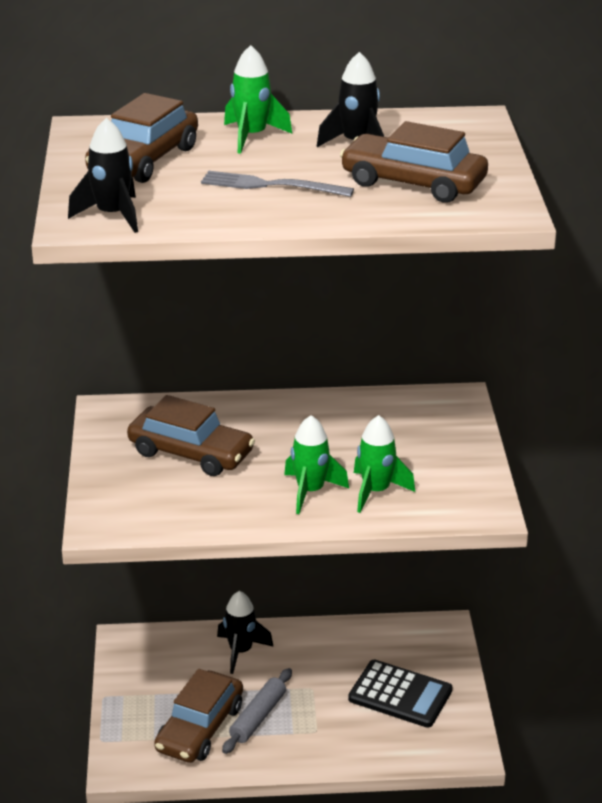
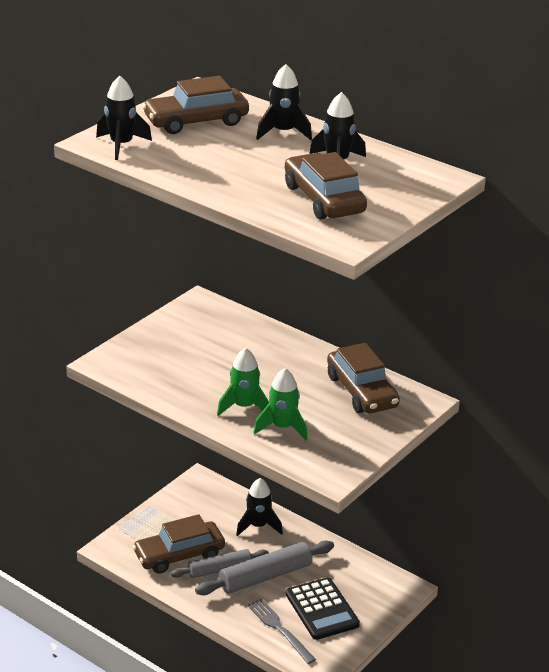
camera: 40 degrees right, 0 degrees up
(191, 453) = (210, 349): brown car -> brown car (361, 391)
(252, 137) = (283, 132): green rocket -> black rocket
(271, 185) = (238, 165): grey fork -> grey fork (280, 629)
(310, 696) = (265, 576): none -> grey rolling pin

